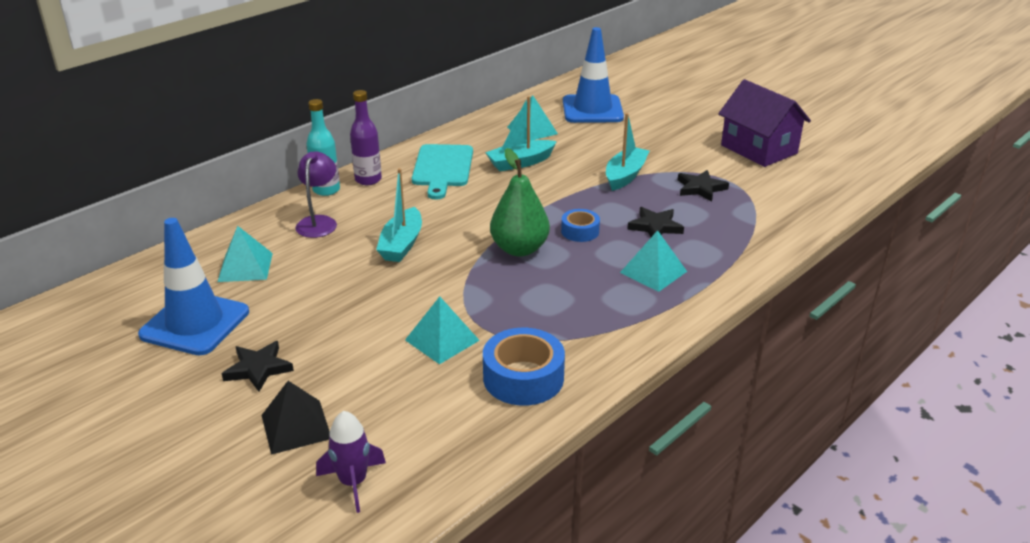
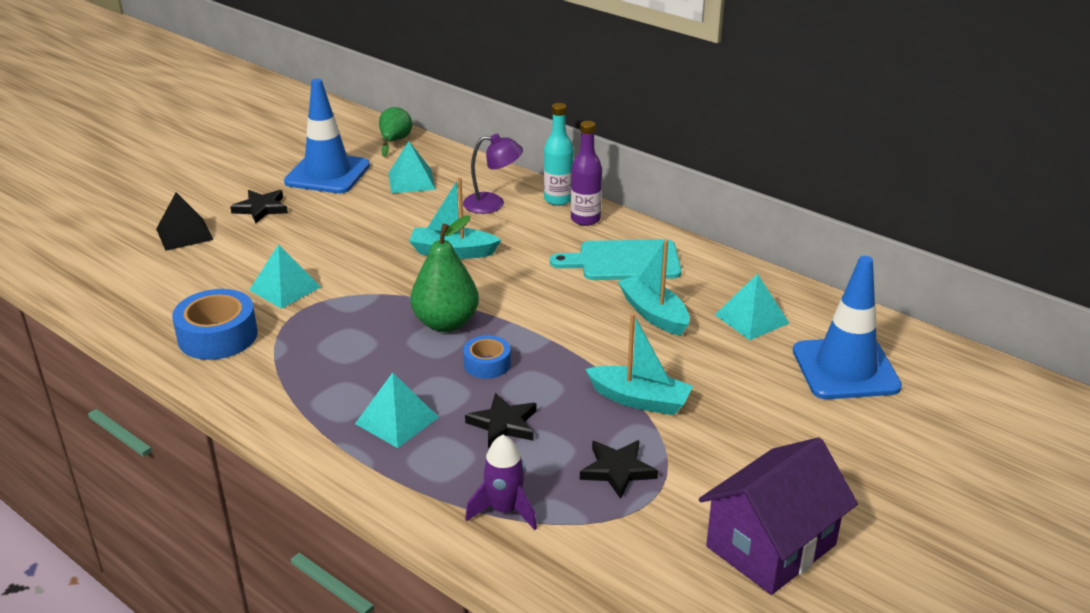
camera: 85 degrees right, 0 degrees up
(139, 278) = (394, 141): none -> green pear
(353, 482) = (112, 265): purple rocket -> purple rocket (504, 510)

